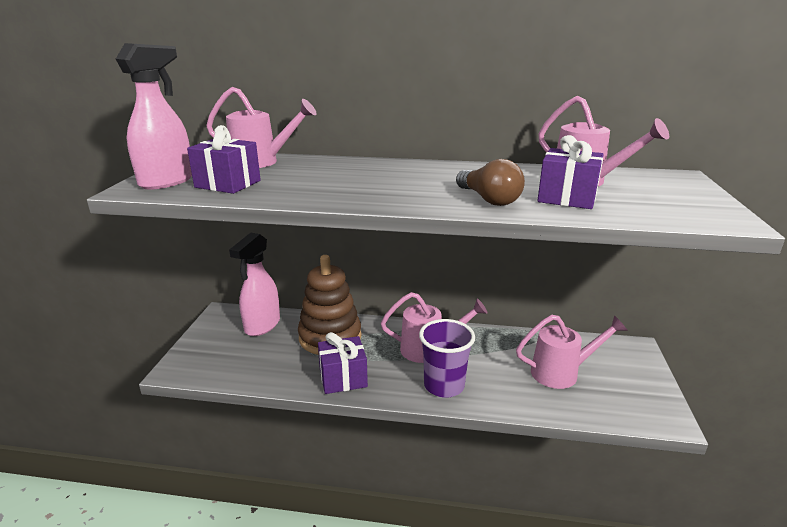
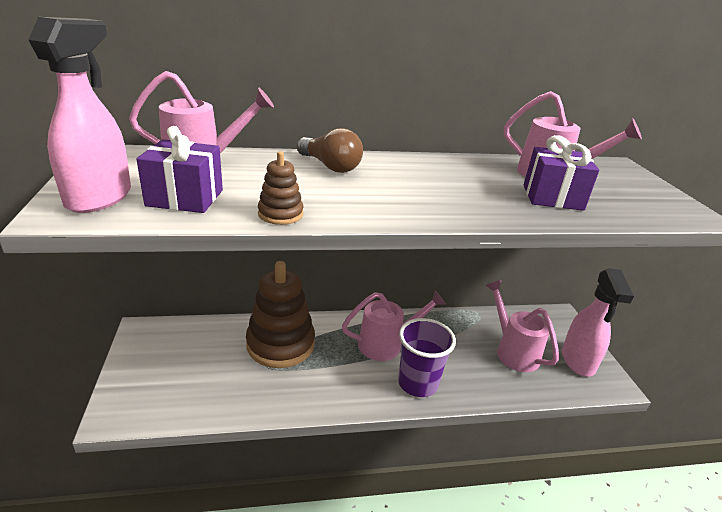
camera: 20 degrees left, 5 degrees up
(262, 325) = (198, 341): pink spray bottle -> pink spray bottle (578, 361)
(292, 197) = (280, 214): none -> brown stacking toy
(343, 378) = (315, 392): purple gift -> none
(489, 200) = (486, 204): brown light bulb -> brown light bulb (330, 166)
(561, 373) = (513, 351): pink watering can -> pink watering can turned 90 degrees counterclockwise

